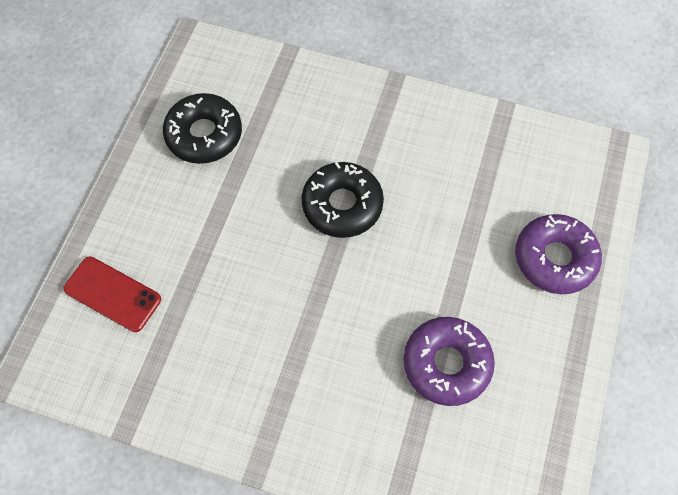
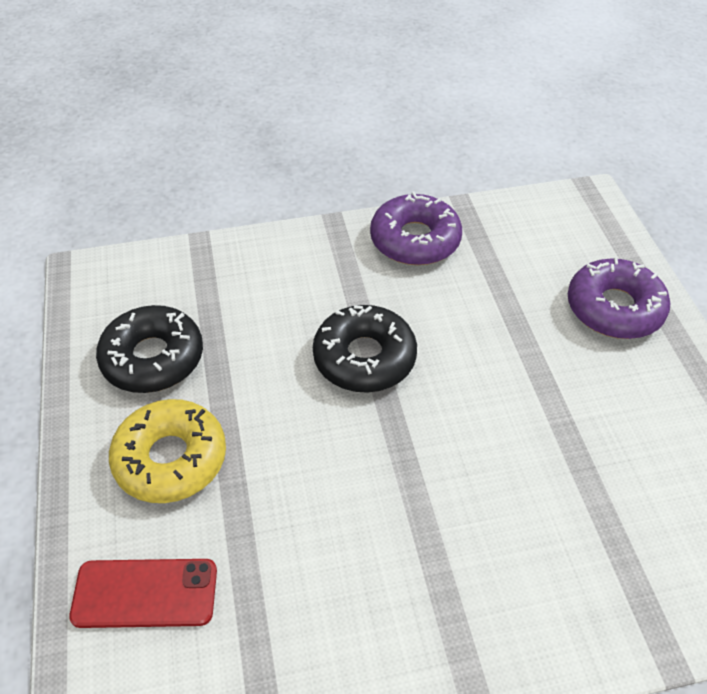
camera: 30 degrees left, 15 degrees down
(175, 214) = (170, 459): none -> yellow donut
(446, 364) = (595, 461): purple donut -> purple donut (415, 240)

